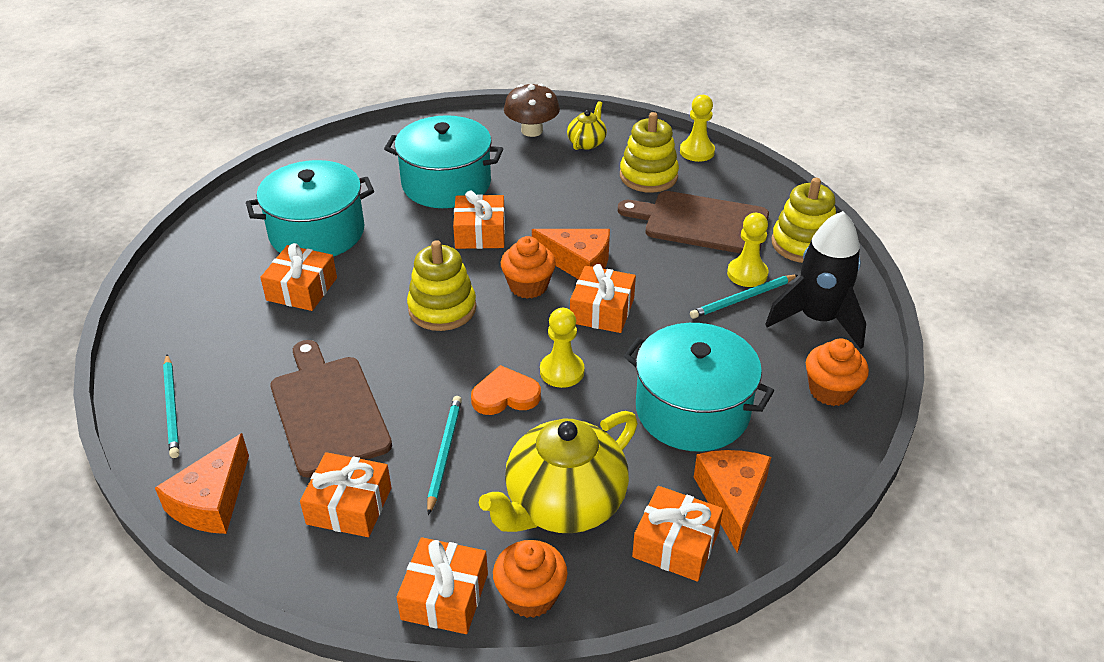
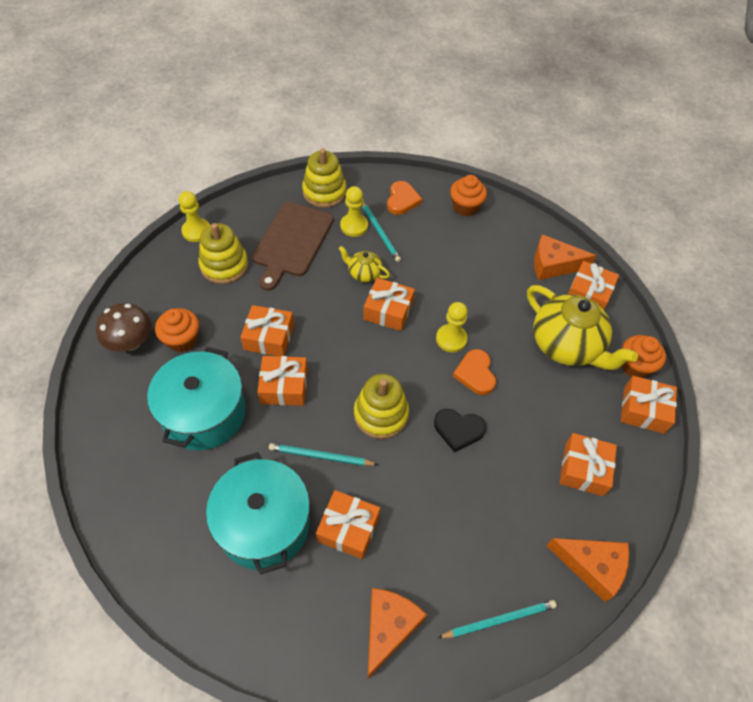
camera: 90 degrees left, 15 degrees up
(328, 411) = (496, 491): brown cutting board -> none
(418, 377) = (458, 430): none -> black heart
(444, 453) = (532, 411): turquoise pencil -> turquoise pencil (320, 456)
(528, 286) = (357, 355): orange cupcake -> orange cupcake (182, 339)
(547, 217) = (269, 337): none -> orange gift
(578, 263) = (332, 321): orange cheese -> orange cheese (389, 628)
(587, 142) = (163, 302): yellow teapot -> yellow teapot (364, 273)
(692, 410) = (484, 273): turquoise pot -> none
(817, 319) = (402, 200): black rocket -> orange heart

